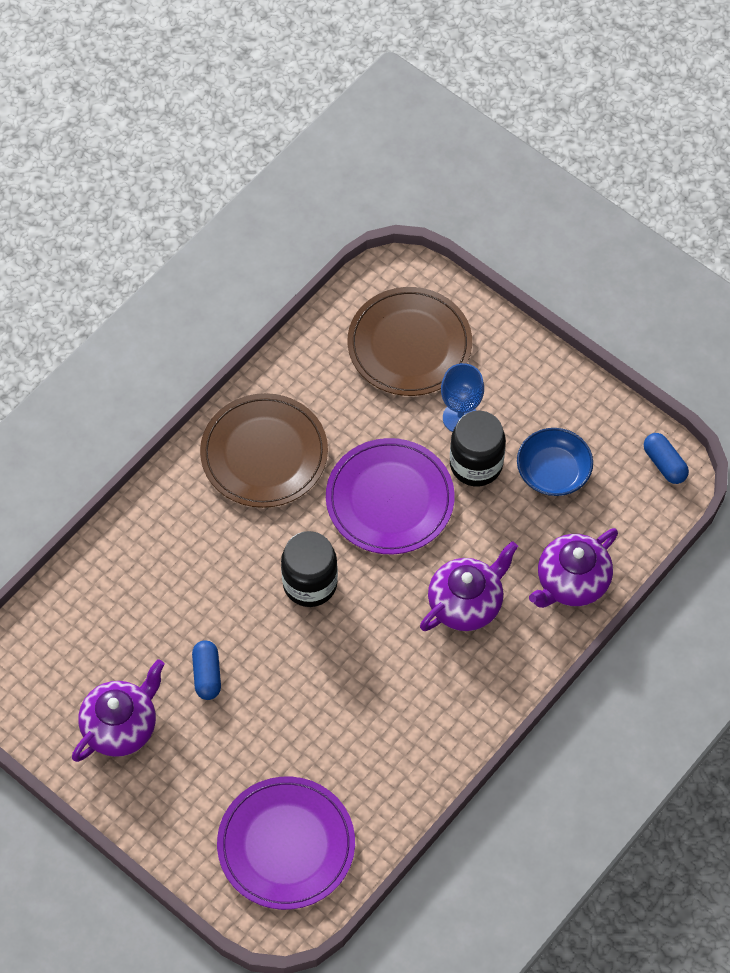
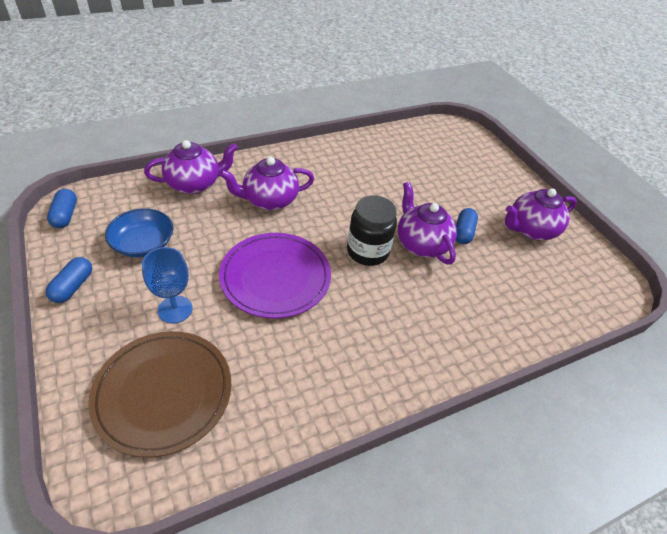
camera: 160 degrees left, 15 degrees down
(252, 628) = (421, 244): none -> purple teapot
(264, 454) = (356, 355): brown plate -> none
(286, 845) = (444, 148): purple plate -> none
(476, 464) = (193, 272): black jar -> none
(572, 393) = (73, 286): none -> blue capsule

